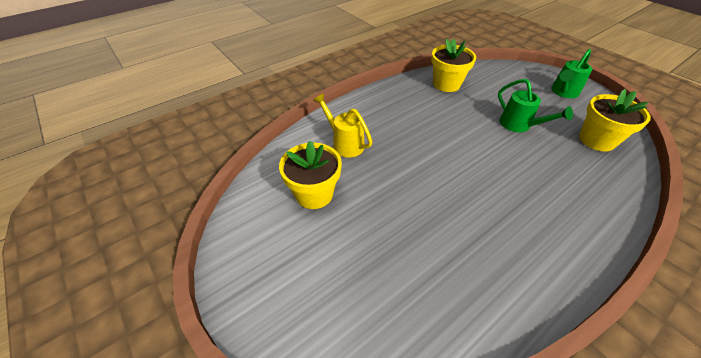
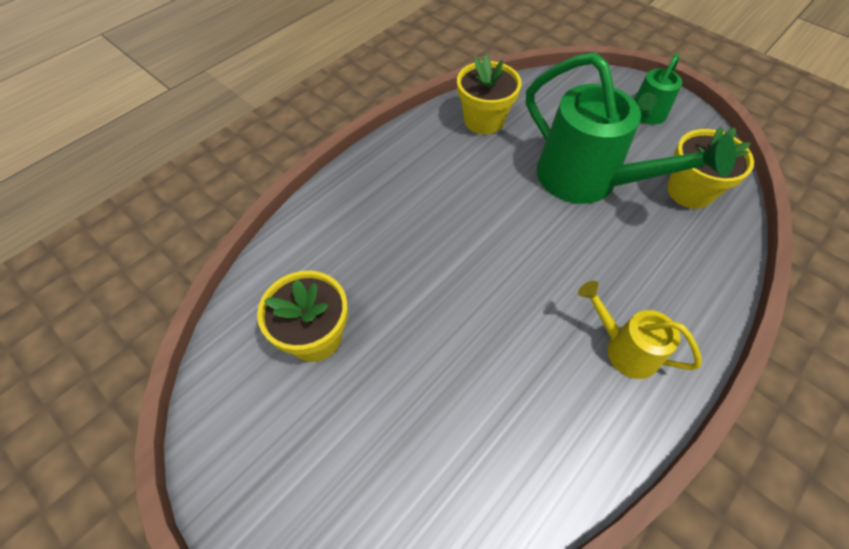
camera: 10 degrees left, 10 degrees up
(345, 143) = (347, 246): yellow watering can -> yellow watering can (624, 349)
(519, 125) = (588, 180): green watering can -> green watering can, size x1.92

